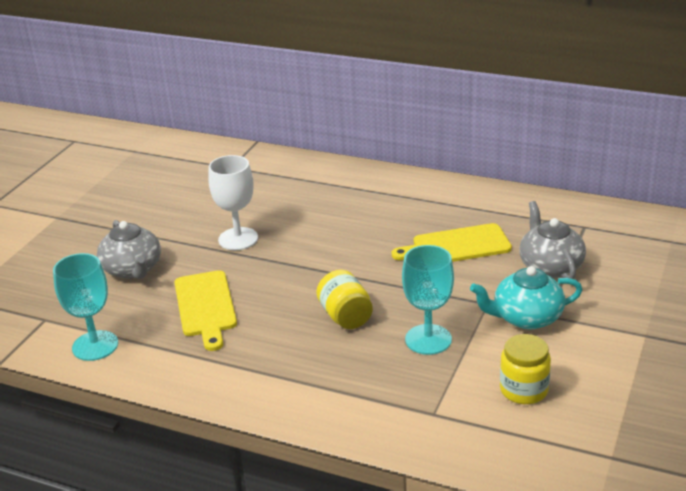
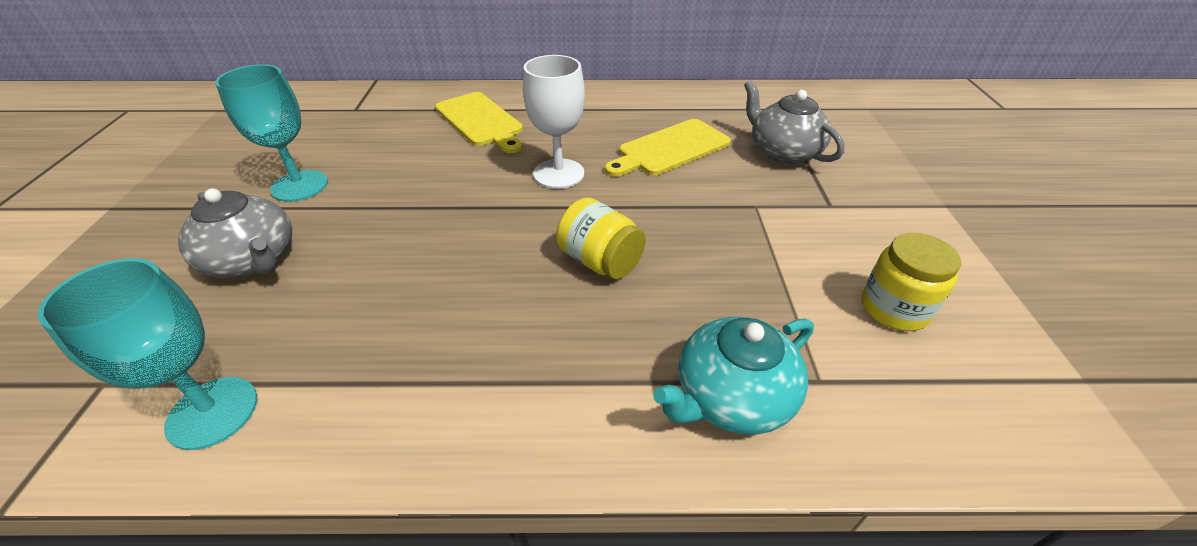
camera: 25 degrees left, 10 degrees up
(205, 307) = (391, 293): yellow cutting board -> yellow cutting board (480, 121)
(238, 239) = (400, 188): white goblet -> white goblet (558, 174)
(428, 339) = (725, 268): turquoise goblet -> turquoise goblet (299, 186)
(526, 318) = (811, 213): turquoise teapot -> turquoise teapot (731, 397)

